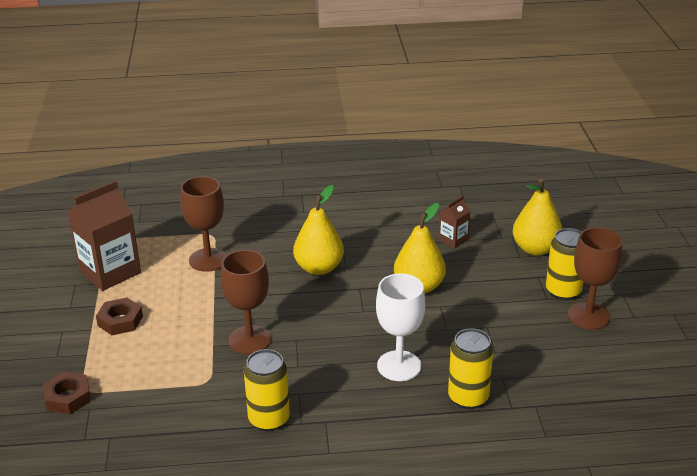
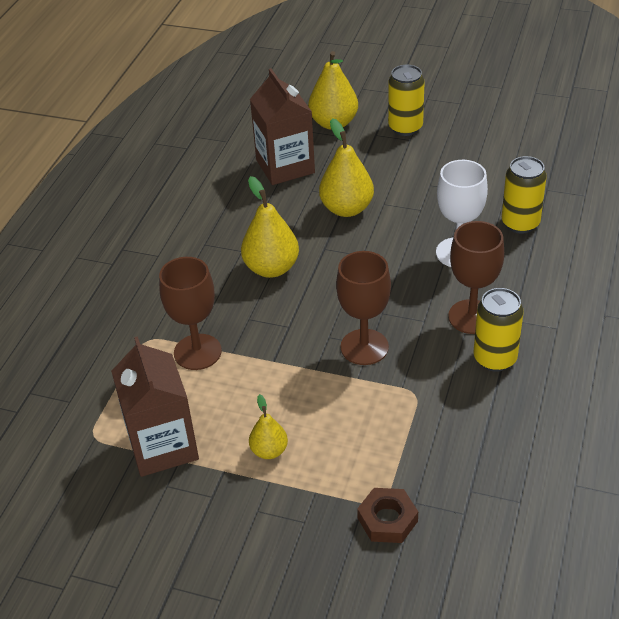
camera: 65 degrees left, 10 degrees up
(120, 321) = (269, 451): brown nut -> yellow pear
(453, 240) = (285, 166): brown carton -> brown carton, size x2.00
(588, 316) = (447, 125): brown goblet -> brown goblet (472, 317)

